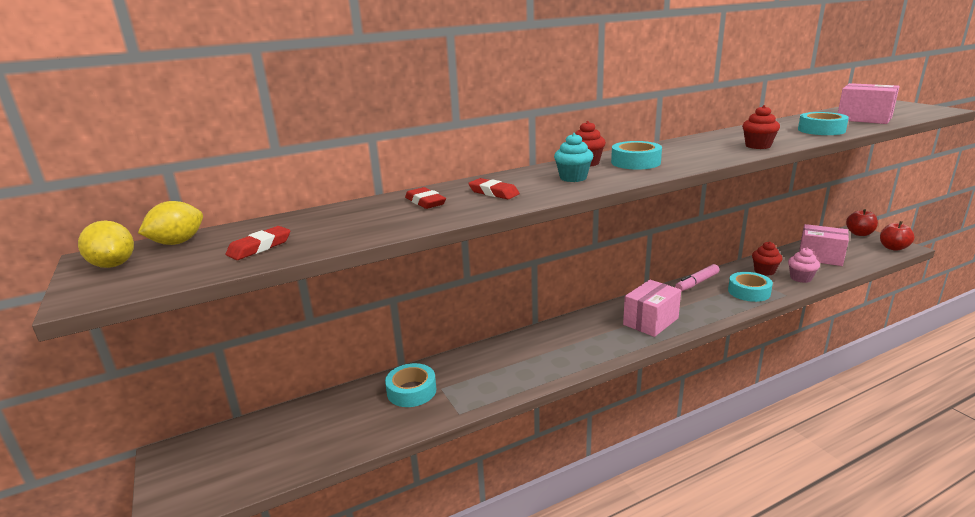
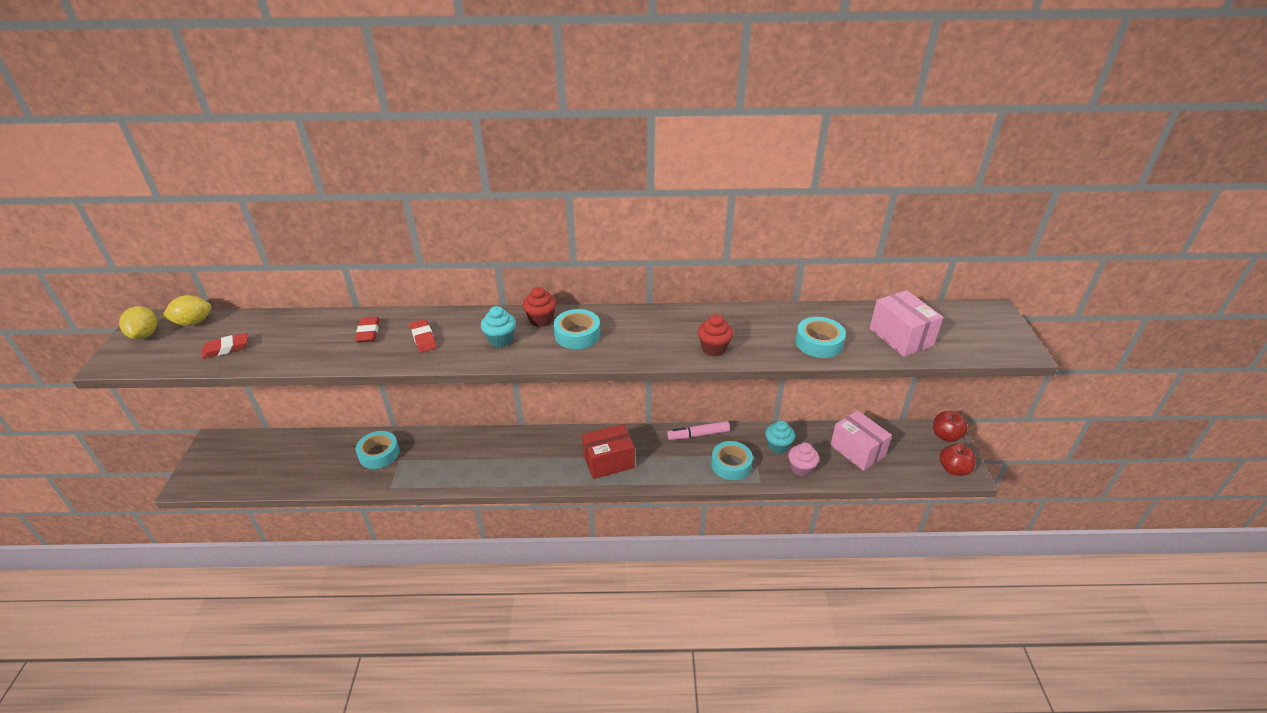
camera: 25 degrees right, 15 degrees up
(650, 321) = (609, 461): pink box -> red box
(764, 271) = (778, 446): red cupcake -> turquoise cupcake

